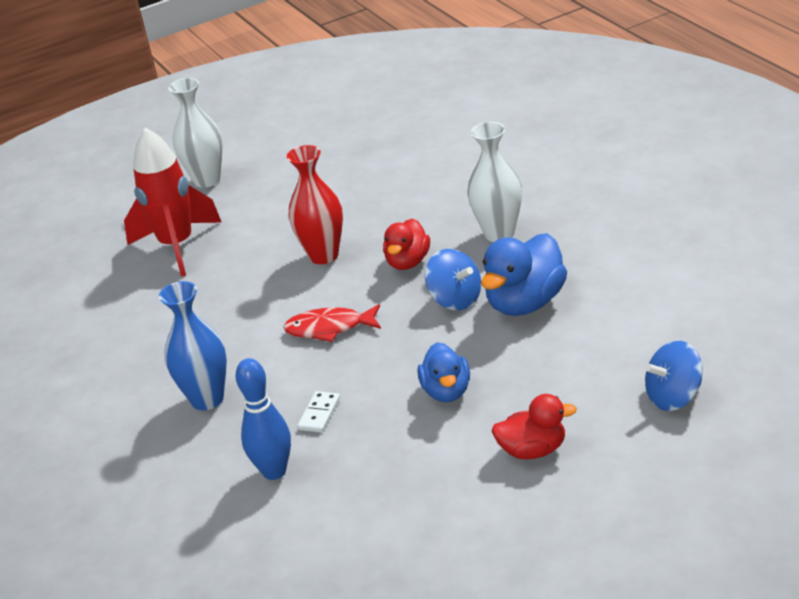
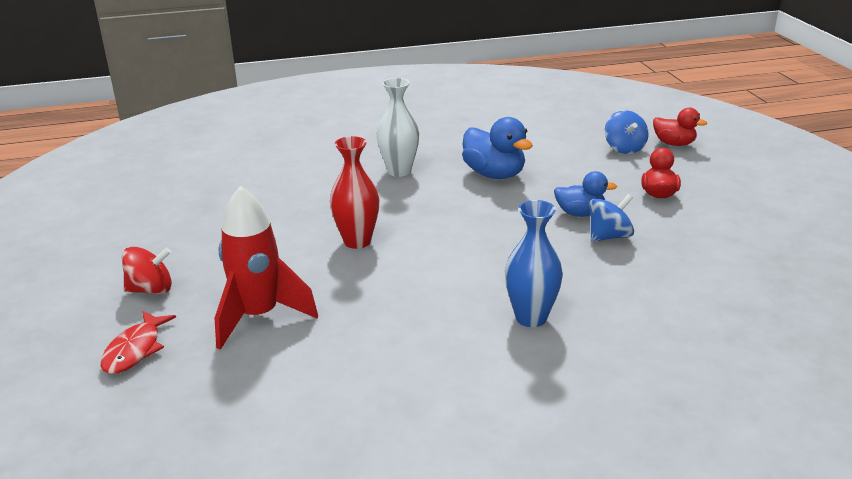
camera: 80 degrees left, 5 degrees down
(207, 180) = (151, 290): white vase -> red spinning top
(274, 471) = (645, 292): blue bowling pin -> none
(319, 414) = (580, 266): white domino -> none
(329, 328) = (467, 250): red fish -> red fish (135, 350)
(408, 262) = (403, 208): red duck -> red duck (674, 144)
(455, 299) = (469, 196): blue spinning top -> blue spinning top (609, 236)

